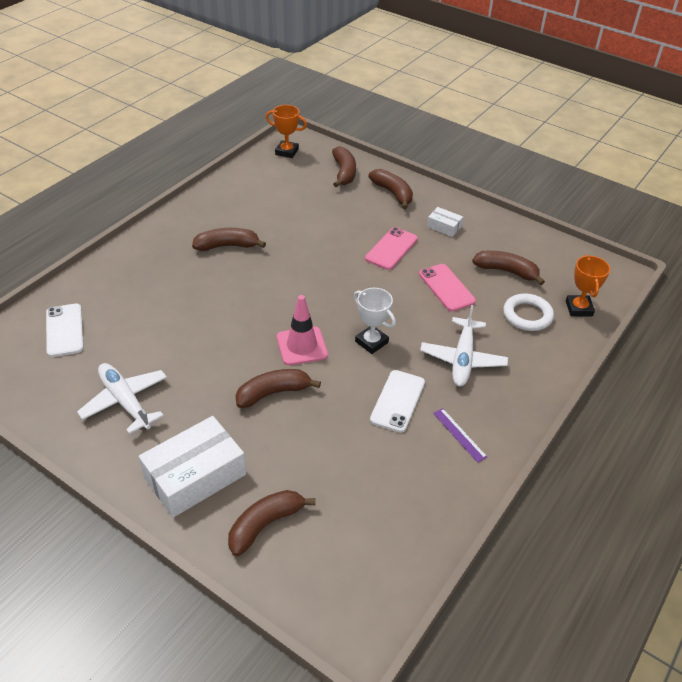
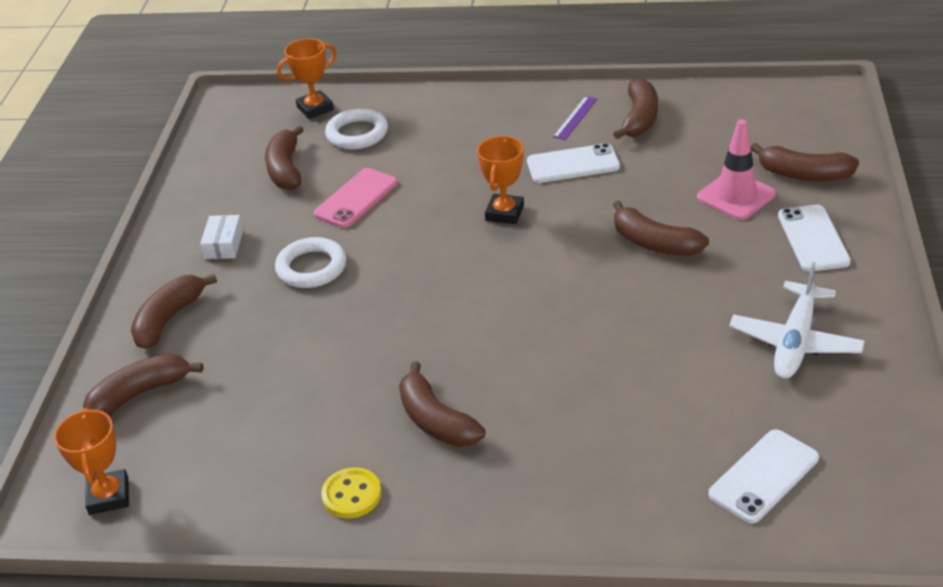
camera: 115 degrees left, 5 degrees down
(195, 476) = (813, 239): white box -> white phone
(212, 207) = (352, 495): none -> yellow button
(302, 346) = (564, 257): pink traffic cone -> pink traffic cone (736, 196)
(371, 342) = (504, 213): white trophy -> orange trophy
(391, 249) = (311, 267): pink phone -> white ring
(427, 472) = (639, 118): none -> brown banana
(462, 359) = (469, 149): white plane -> none

